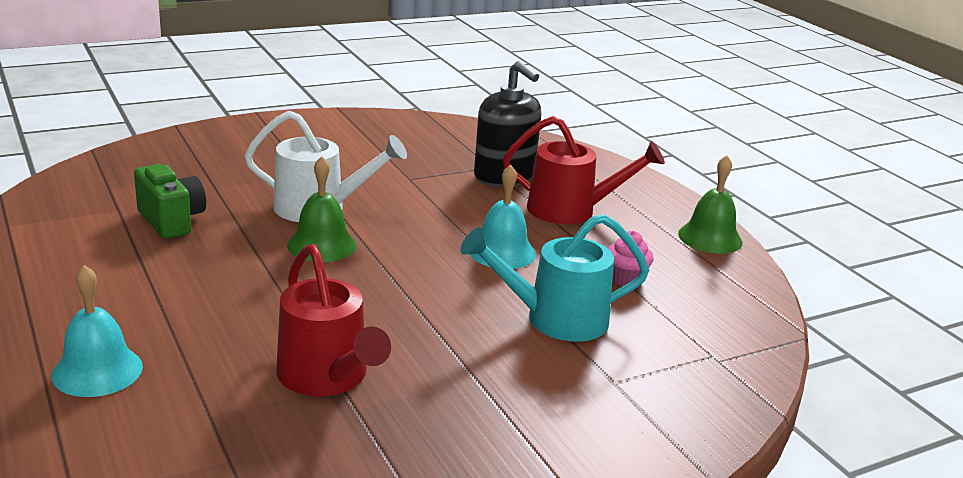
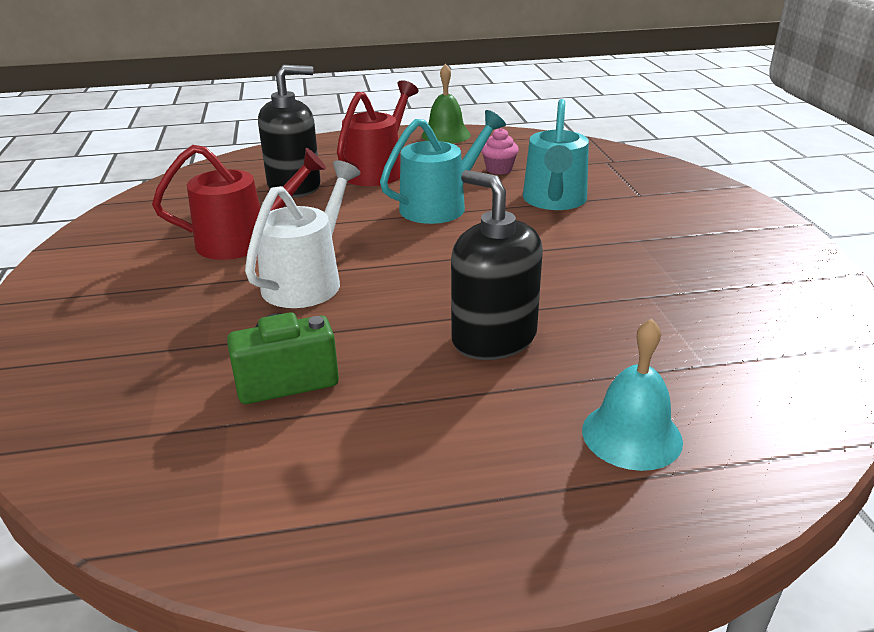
camera: 70 degrees left, 5 degrees up
(241, 299) = (494, 338): none -> black soap dispenser
(321, 245) = (393, 285): green bell -> none
(327, 377) = (639, 301): red watering can -> red watering can (244, 241)
(502, 252) = (440, 205): turquoise bell -> turquoise watering can

